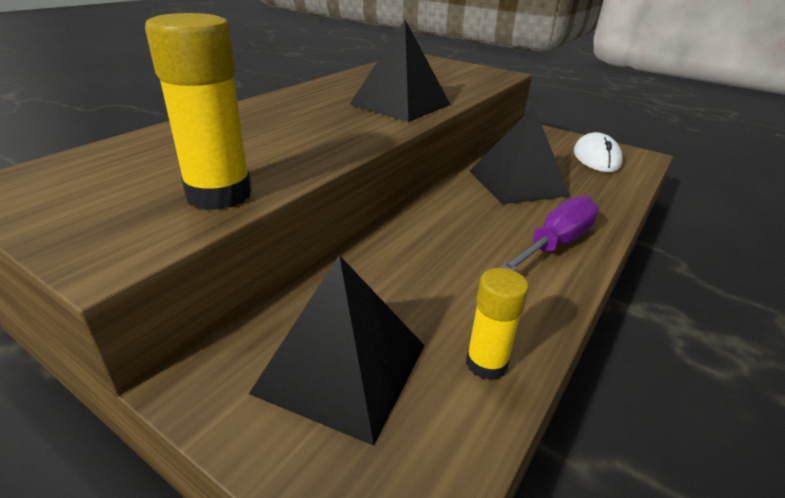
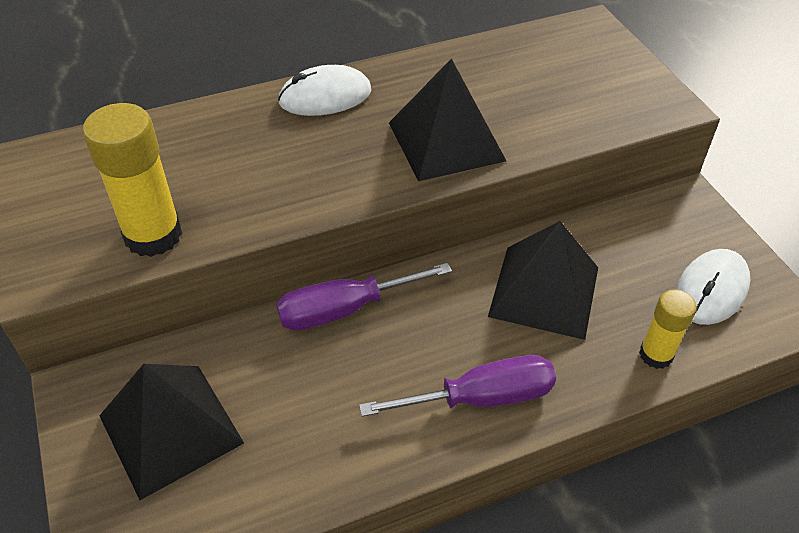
camera: 35 degrees right, 15 degrees up
(285, 102) = (325, 96): none -> white mouse
(402, 232) = (344, 309): none -> purple screwdriver
(486, 363) = (272, 486): yellow glue stick -> yellow glue stick (656, 355)

